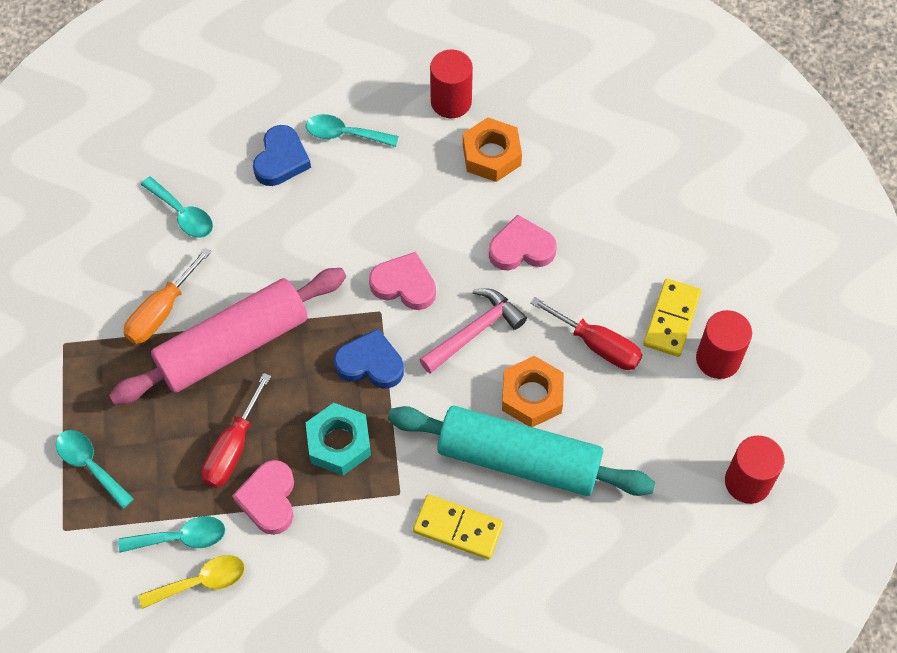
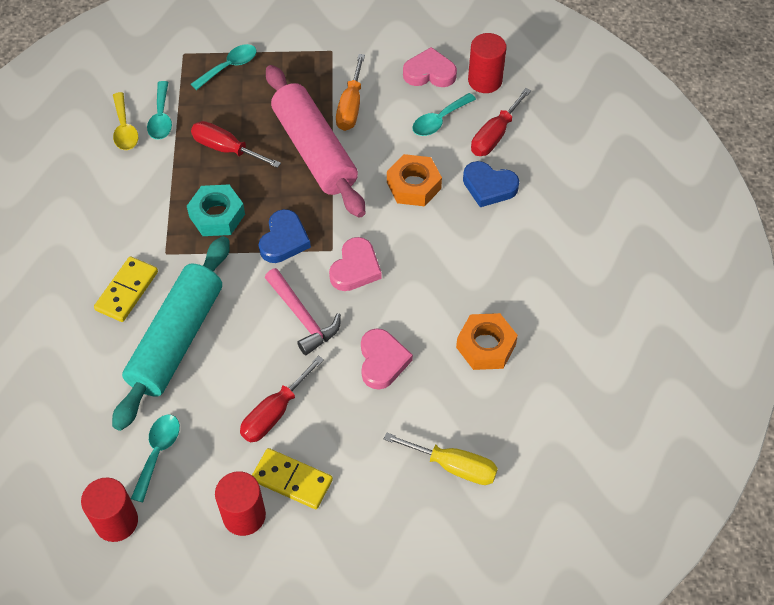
camera: 95 degrees right, 5 degrees down
(161, 312) = (350, 107): orange screwdriver -> orange screwdriver turned 120 degrees counterclockwise
(205, 156) = (494, 135): none -> red screwdriver
(269, 499) = (179, 170): pink heart -> pink heart (429, 73)
(344, 134) = (513, 233): turquoise spoon -> turquoise spoon (158, 452)
(451, 102) = (547, 318): red cylinder -> red cylinder (485, 80)
(532, 396) = (233, 355): orange nut -> orange nut (414, 185)
(632, 177) = (453, 466): none -> yellow screwdriver

